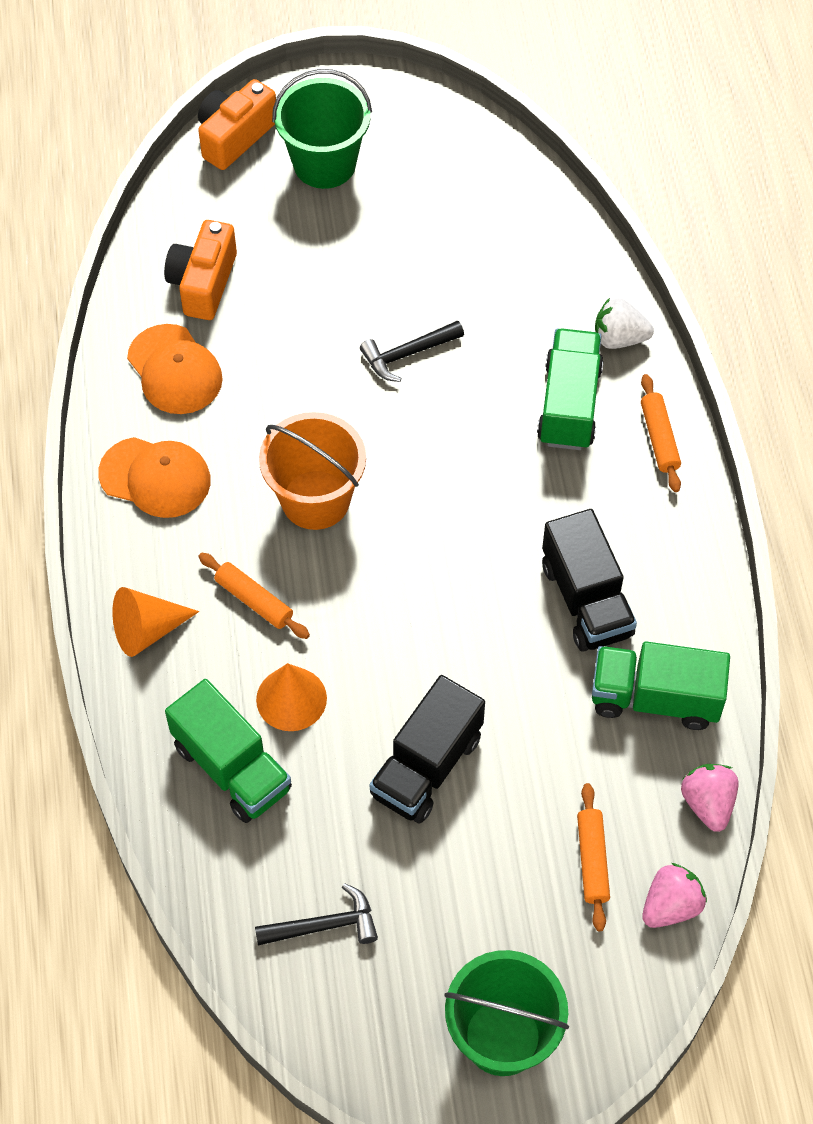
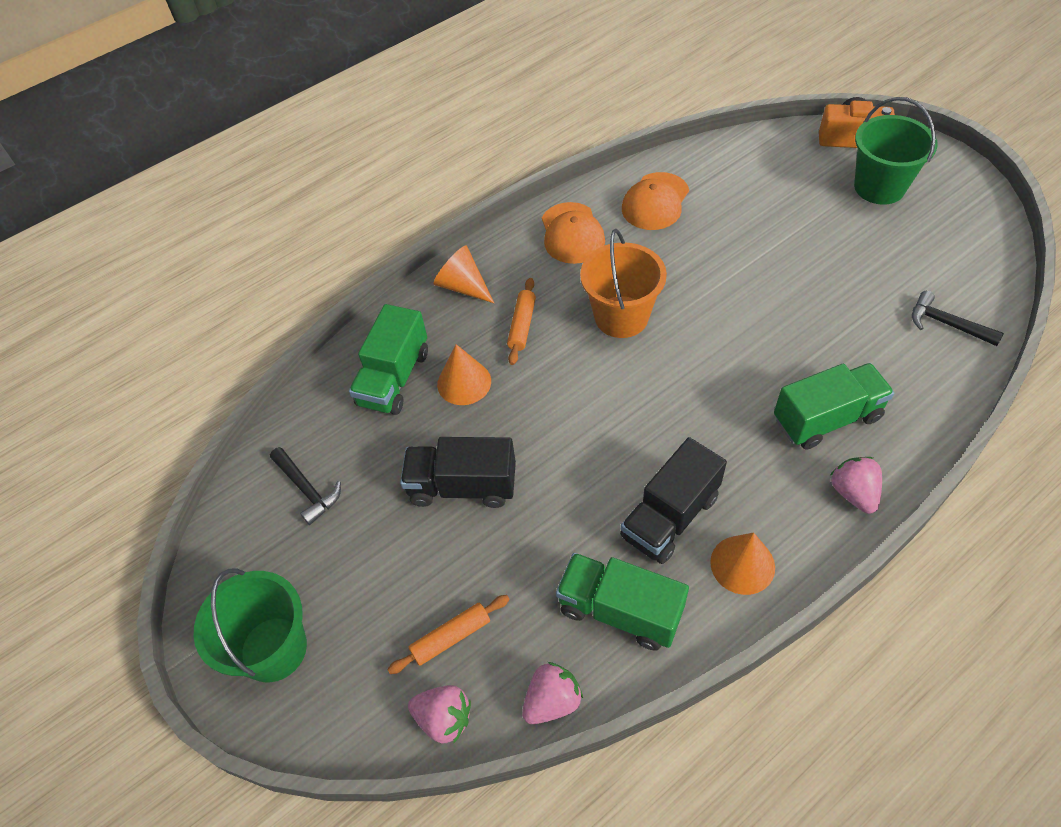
camera: 65 degrees right, 5 degrees down
(203, 283) = (729, 181): orange camera -> none
(407, 354) = (777, 305): black hammer -> black hammer (946, 324)
(619, 338) = (915, 420): white strawberry -> none
(655, 698) = (620, 610): green truck -> green truck turned 45 degrees counterclockwise
(659, 438) = (853, 493): orange rolling pin -> pink strawberry
(672, 571) = (742, 564): none -> orange cone

